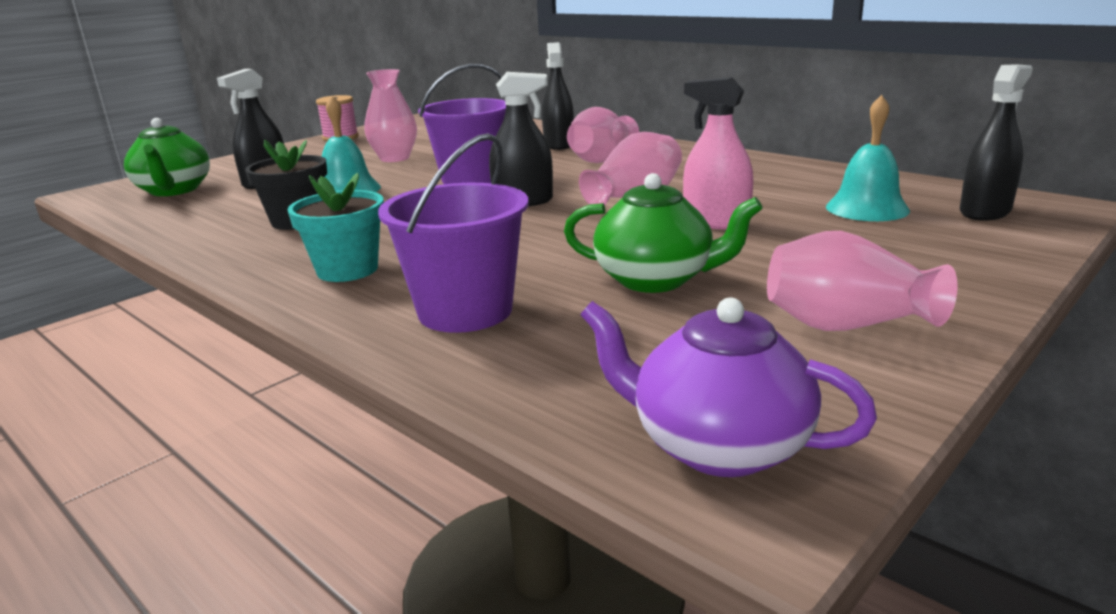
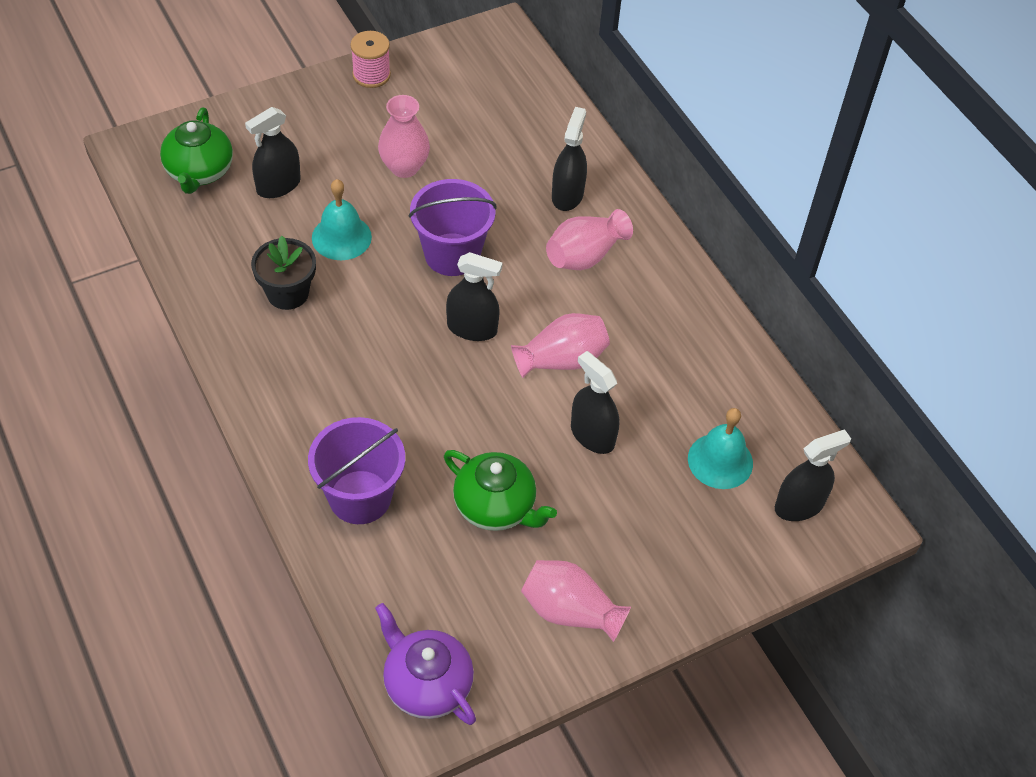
camera: 15 degrees right, 30 degrees up
(347, 270) = (304, 403): turquoise flower pot -> none
(716, 222) = (592, 435): pink spray bottle -> black spray bottle

